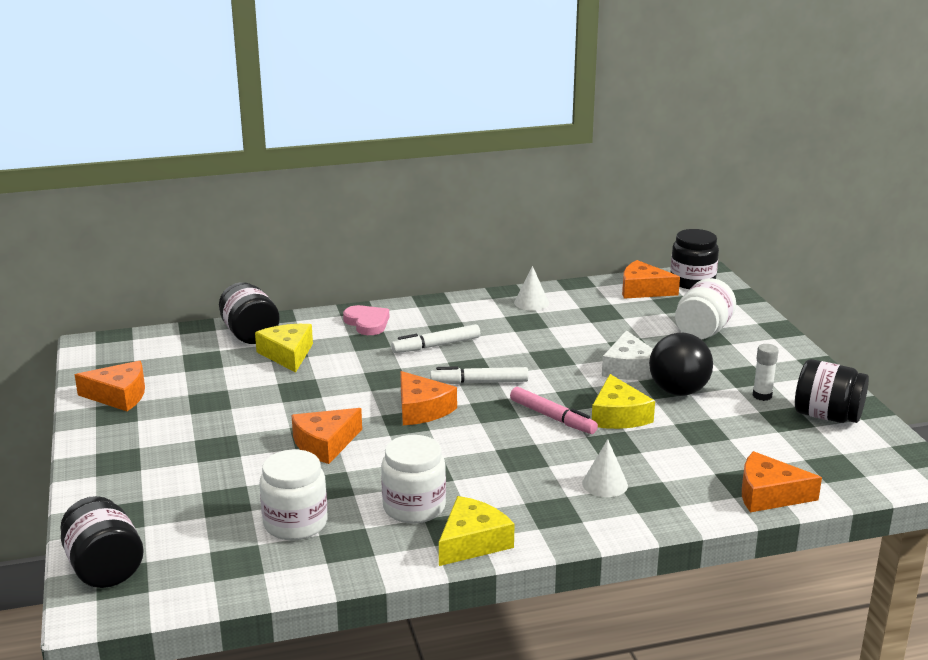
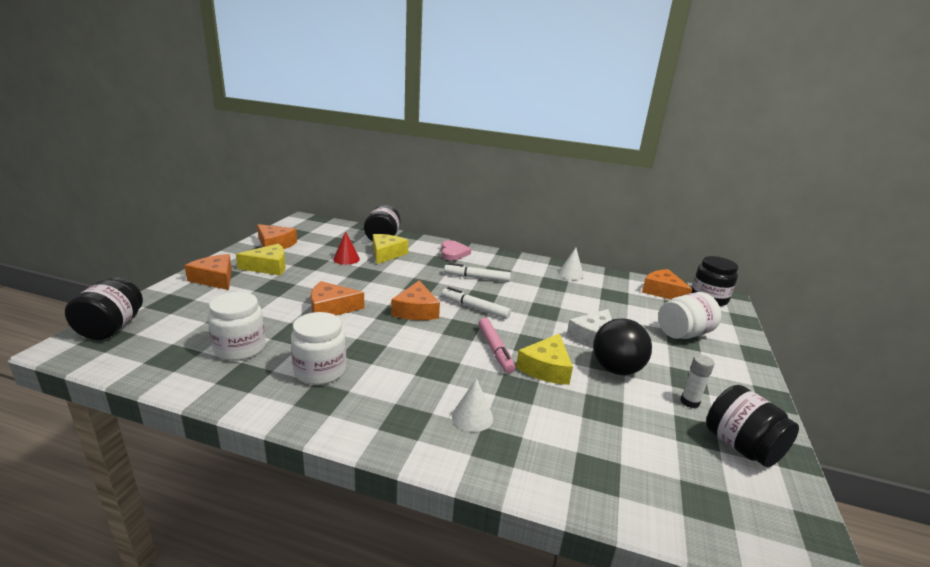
camera: 30 degrees right, 0 degrees up
(247, 379) = (346, 259): none -> red cone
(472, 542) = (319, 415): yellow cheese -> yellow cheese (268, 267)
(769, 494) = (609, 498): orange cheese -> orange cheese (215, 279)

